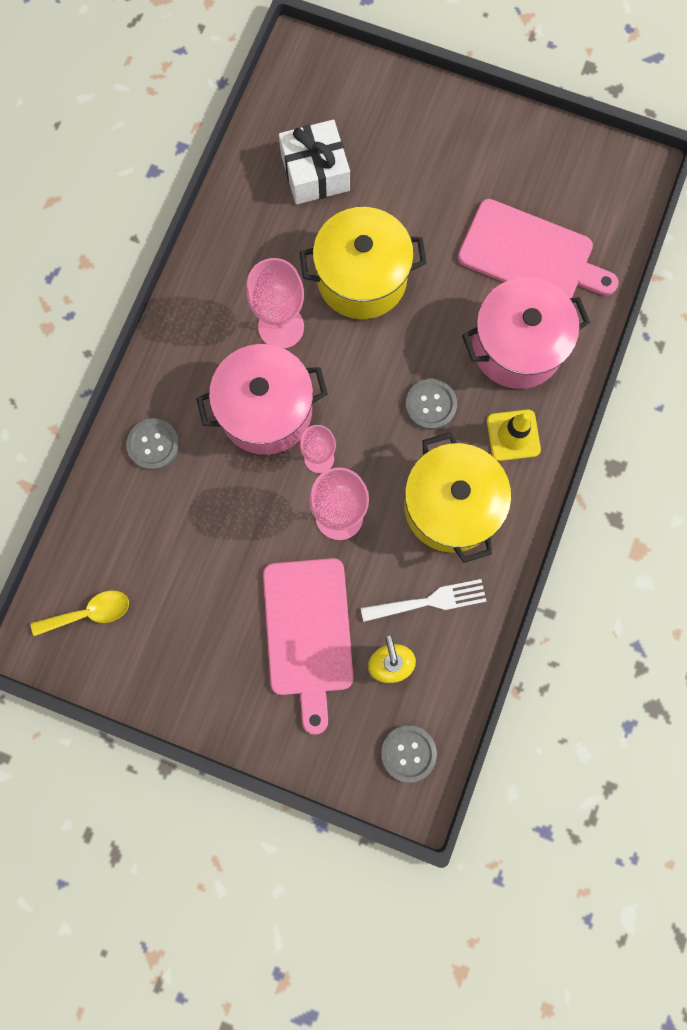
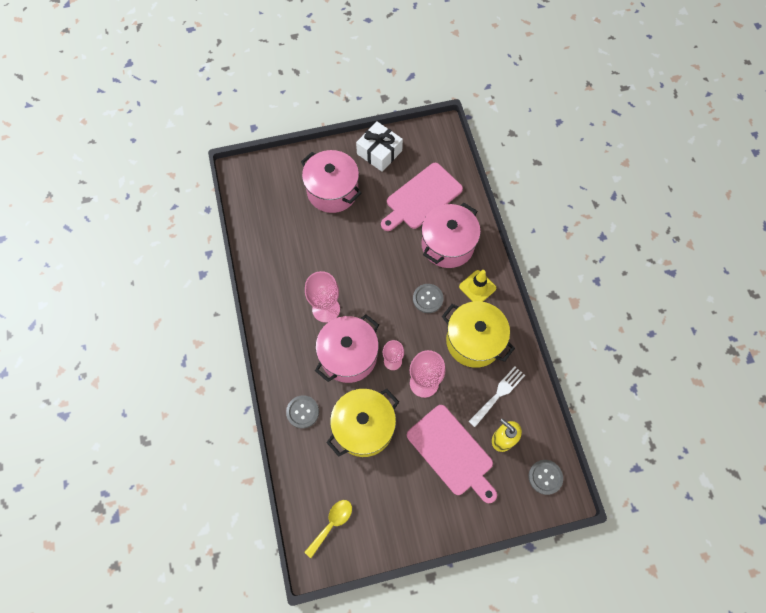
camera: 35 degrees left, 10 degrees down
(315, 172) = (288, 224): white gift -> white gift (379, 152)
(362, 278) = (349, 260): yellow pot -> yellow pot (364, 427)
(410, 163) = (332, 191): none -> pink pot
(531, 254) = (422, 198): pink cutting board -> pink cutting board turned 150 degrees clockwise

